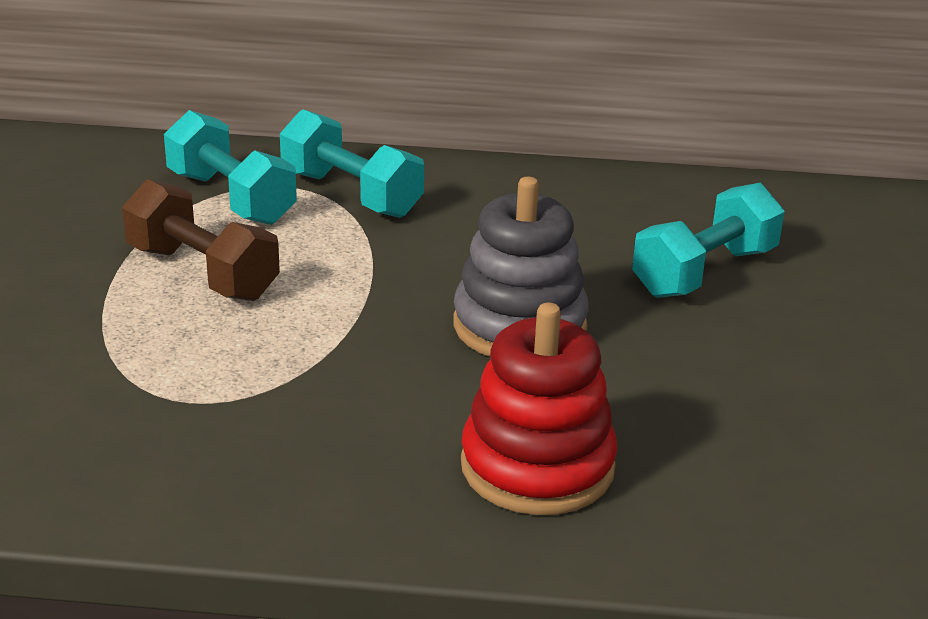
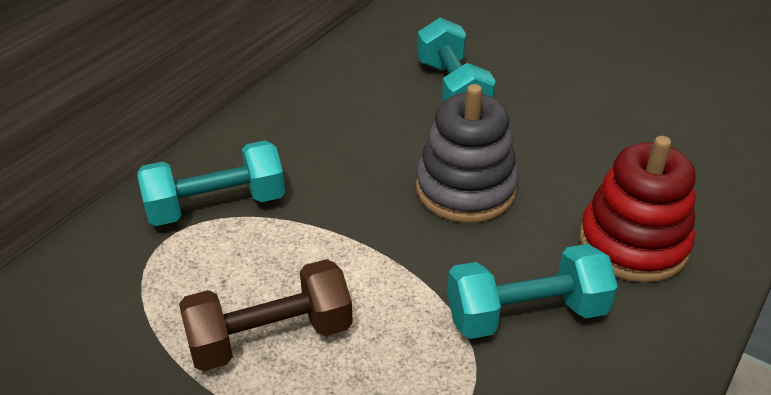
camera: 60 degrees left, 10 degrees up
(231, 198) = (158, 278): turquoise dumbbell -> turquoise dumbbell (526, 314)

